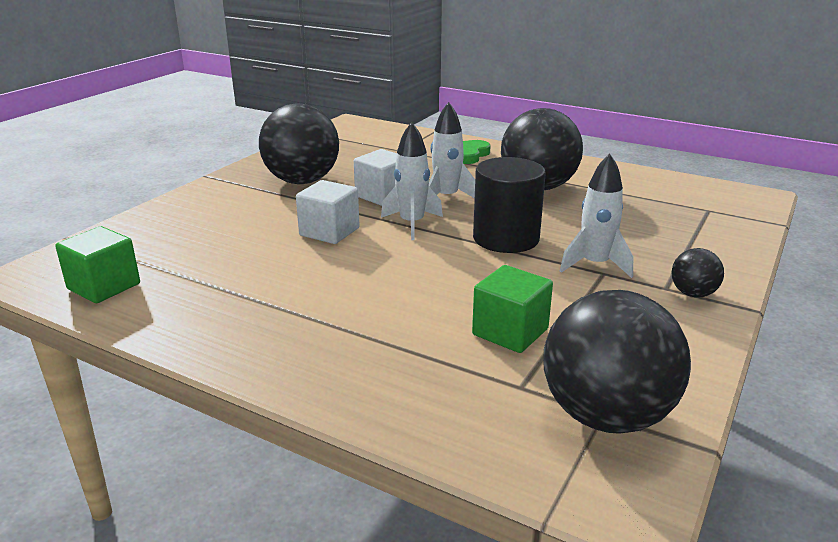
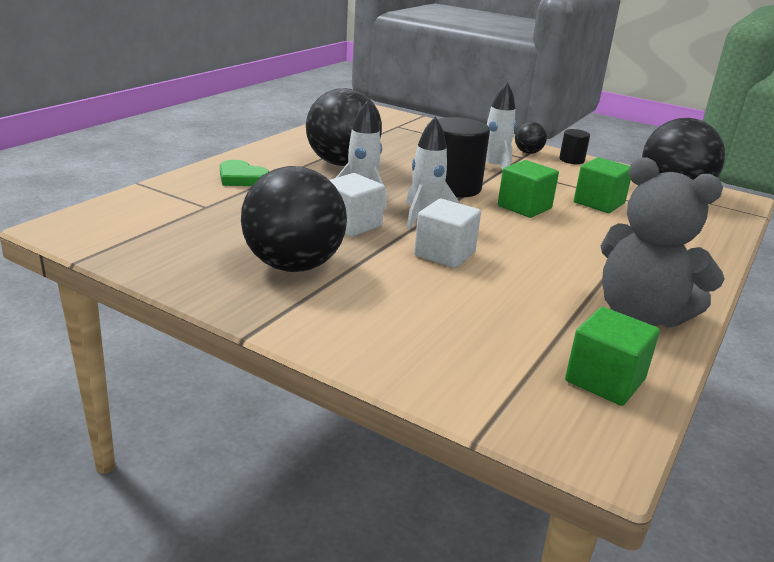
camera: 90 degrees left, 0 degrees up
(200, 319) = (640, 315): none -> grey teddy bear
(466, 277) = (524, 207): none -> green cube
(694, 329) = (571, 160): none -> black cylinder

